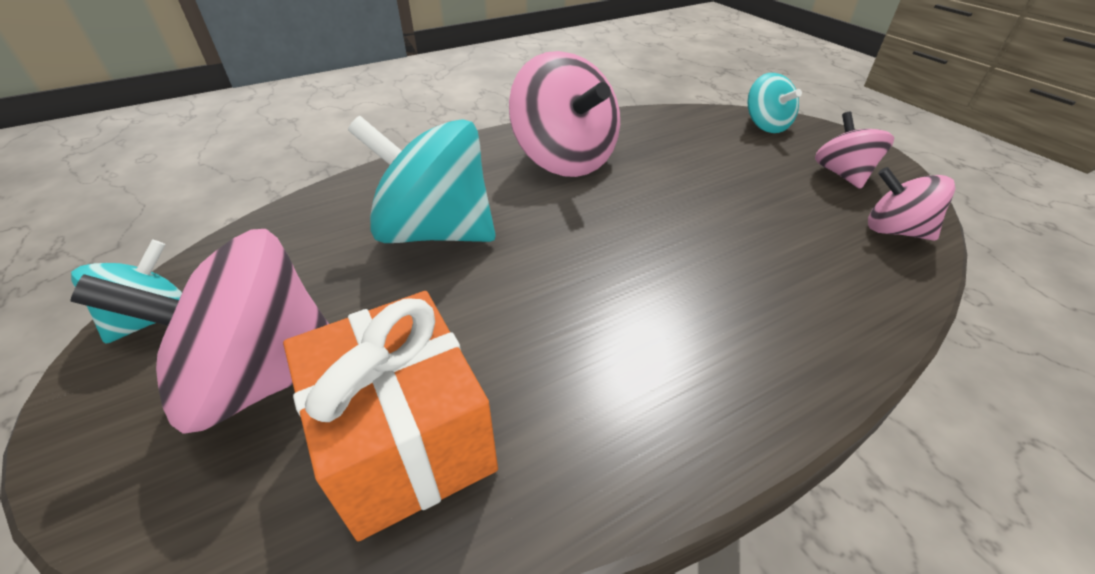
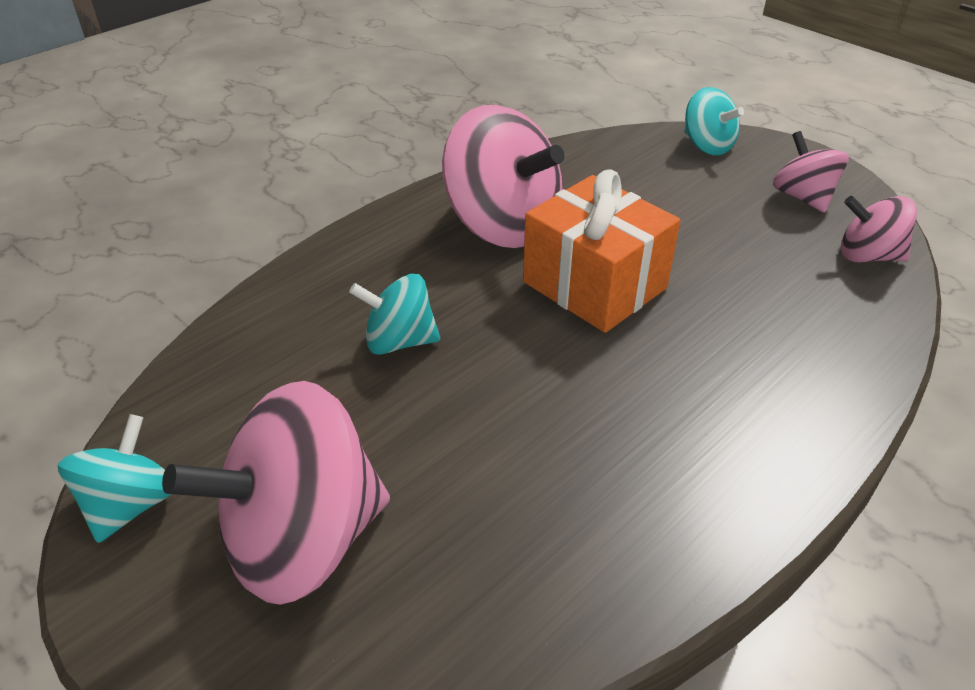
camera: 15 degrees left, 0 degrees up
(405, 440) = (487, 564): orange gift -> orange gift (594, 285)
(435, 232) = (399, 341): turquoise spinning top -> turquoise spinning top, size x0.55

